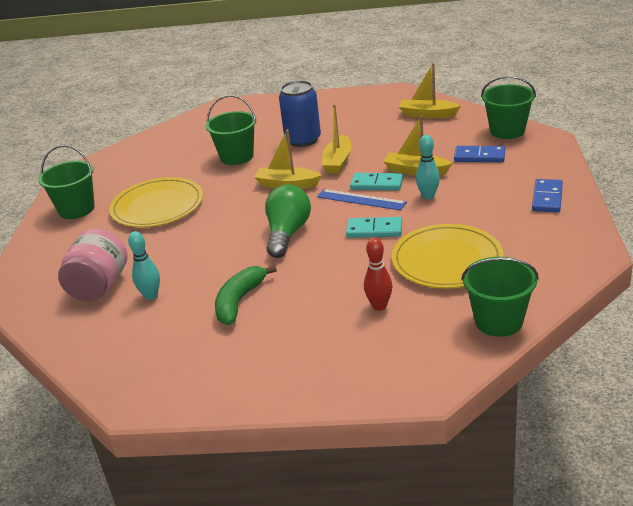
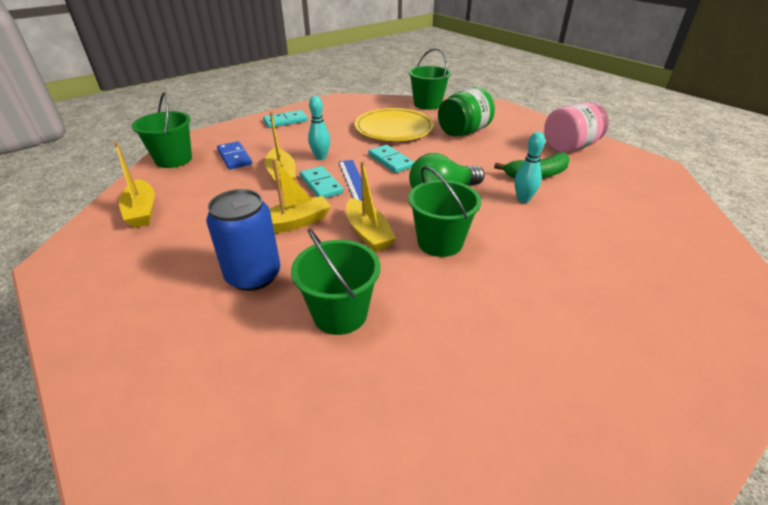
camera: 135 degrees left, 5 degrees up
(76, 209) = (631, 401): green bucket -> green bucket (440, 242)
(99, 286) = (647, 251): pink jar -> pink jar (570, 147)
(151, 296) = (601, 215): turquoise bowling pin -> turquoise bowling pin (523, 199)
(157, 206) = (514, 309): yellow plate -> none
(379, 306) = (463, 132): red bowling pin -> green jar
(547, 198) = (285, 121): blue domino -> turquoise domino

